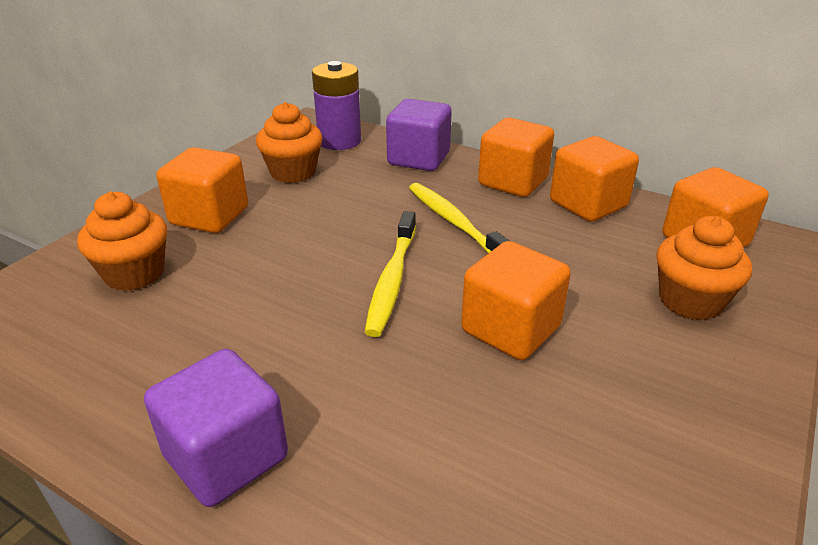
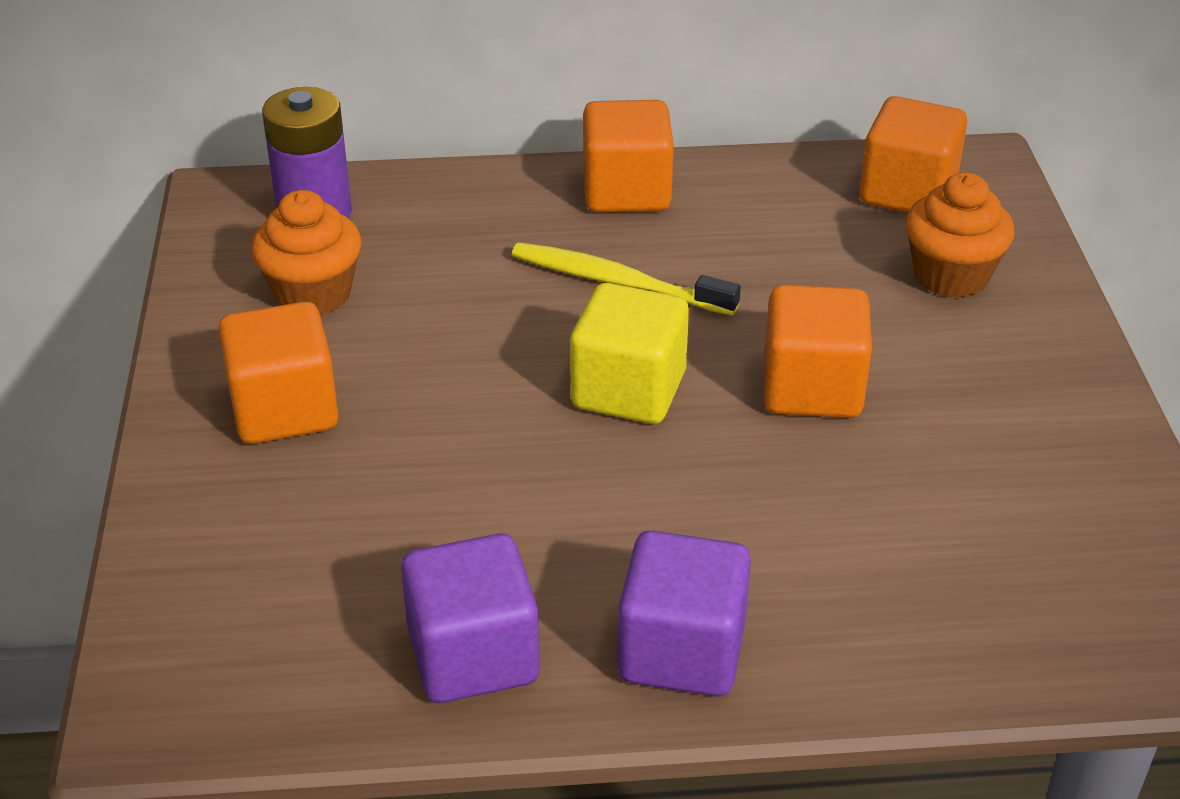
camera: 35 degrees left, 5 degrees up
(134, 274) = (297, 530): orange cupcake -> none
(392, 280) = (628, 390): yellow toothbrush -> yellow cube
(418, 159) = (465, 201): purple cube -> purple cube (473, 656)
(588, 204) = (745, 191): orange cube -> none

